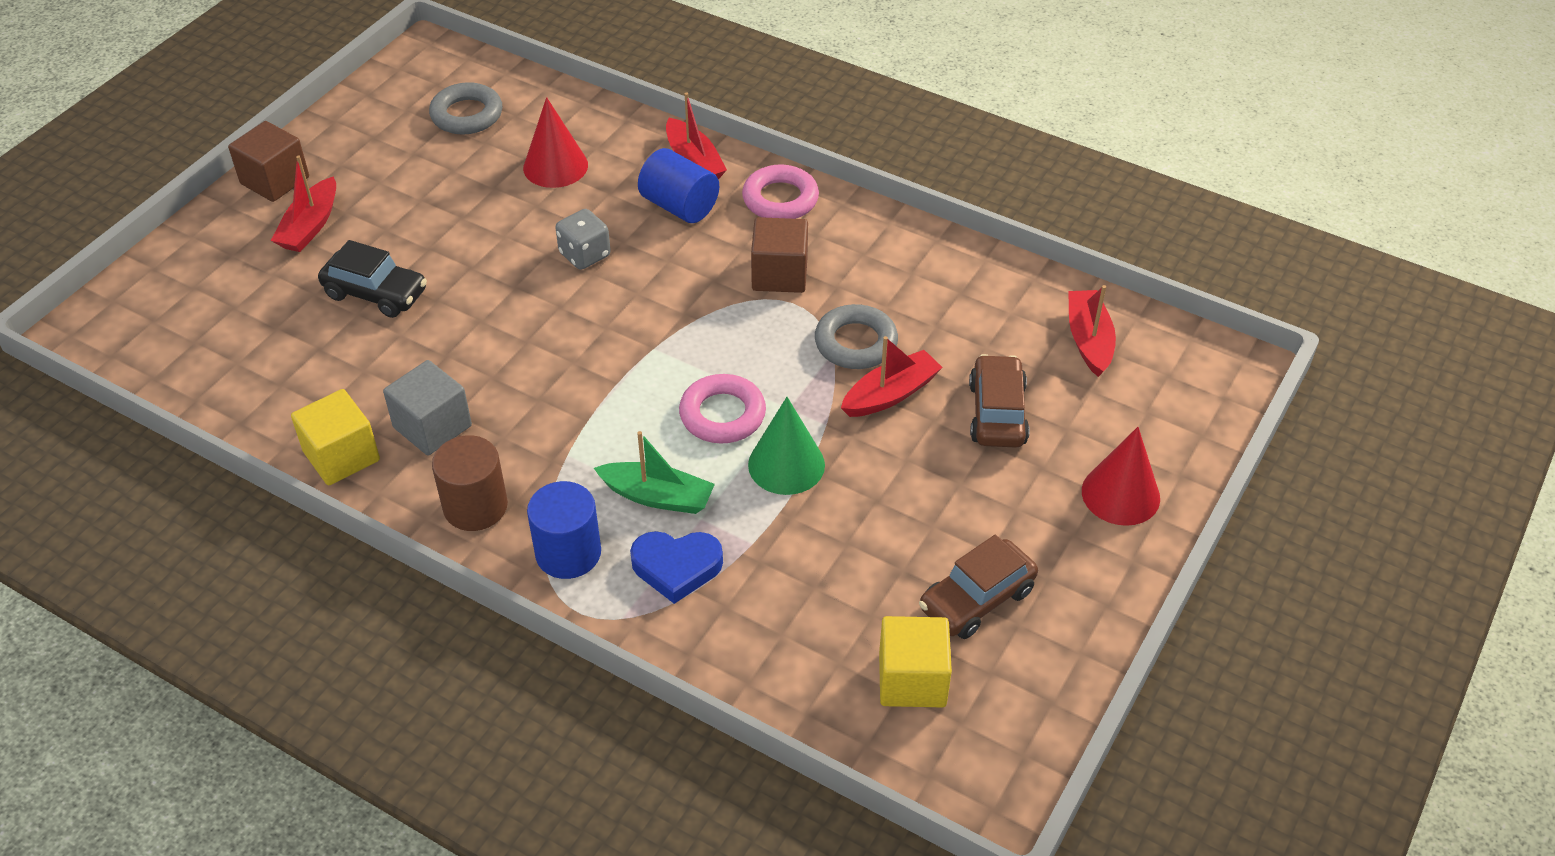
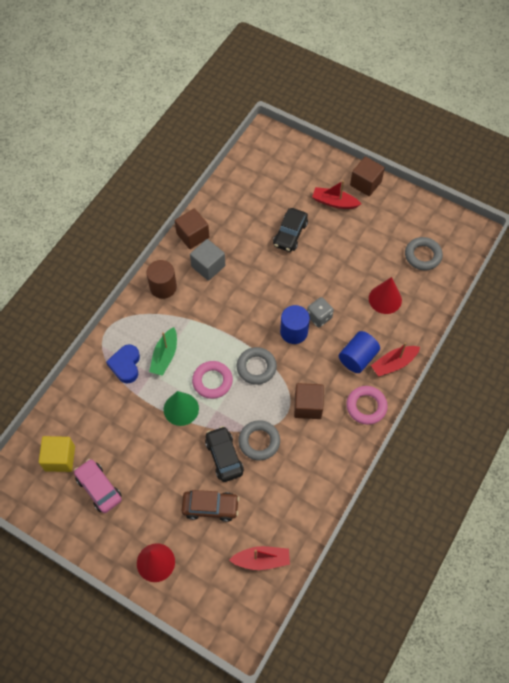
camera: 90 degrees right, 15 degrees up
(341, 456) = (193, 235): yellow cube -> brown cube
(568, 553) = (136, 323): blue cylinder -> blue cylinder (294, 332)
(693, 347) = (256, 367): none -> grey ring
(890, 394) = (224, 457): red boat -> black car
(976, 599) = (99, 488): brown car -> pink car

